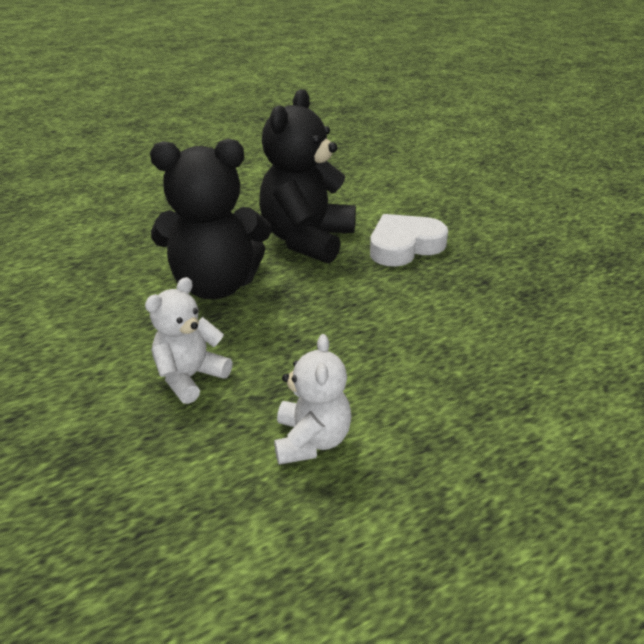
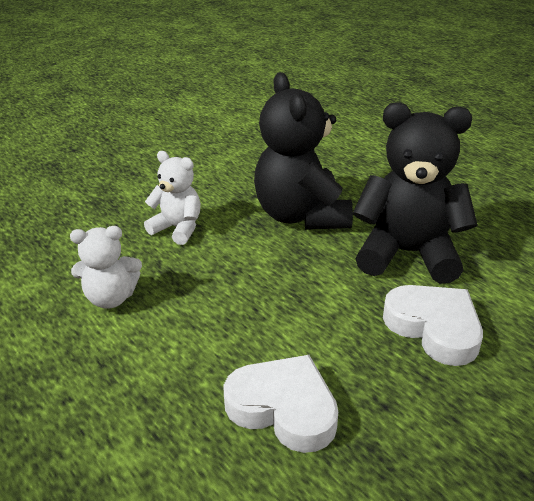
camera: 80 degrees right, 0 degrees up
(489, 328) = (283, 408): none -> white heart

